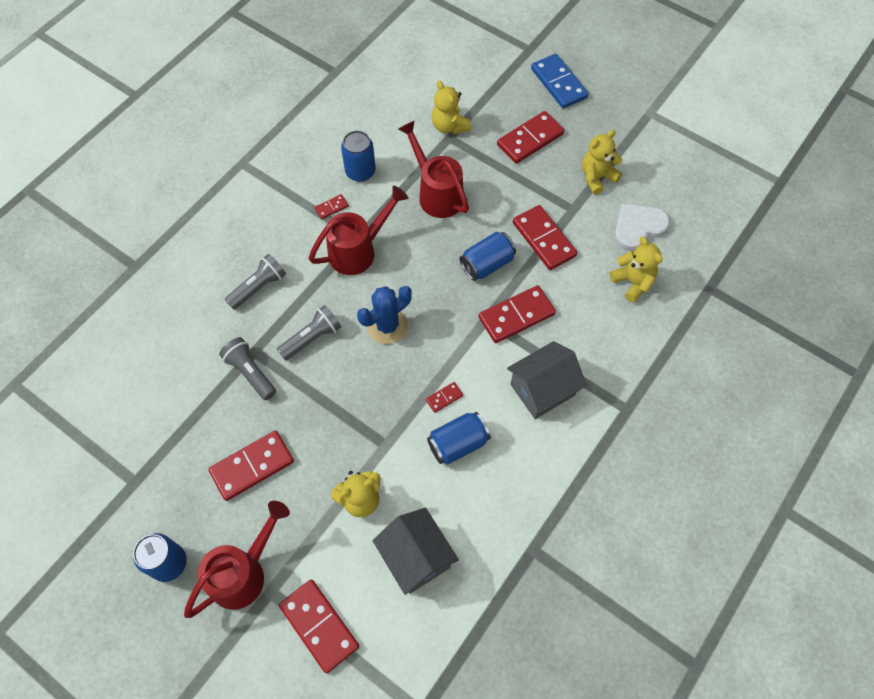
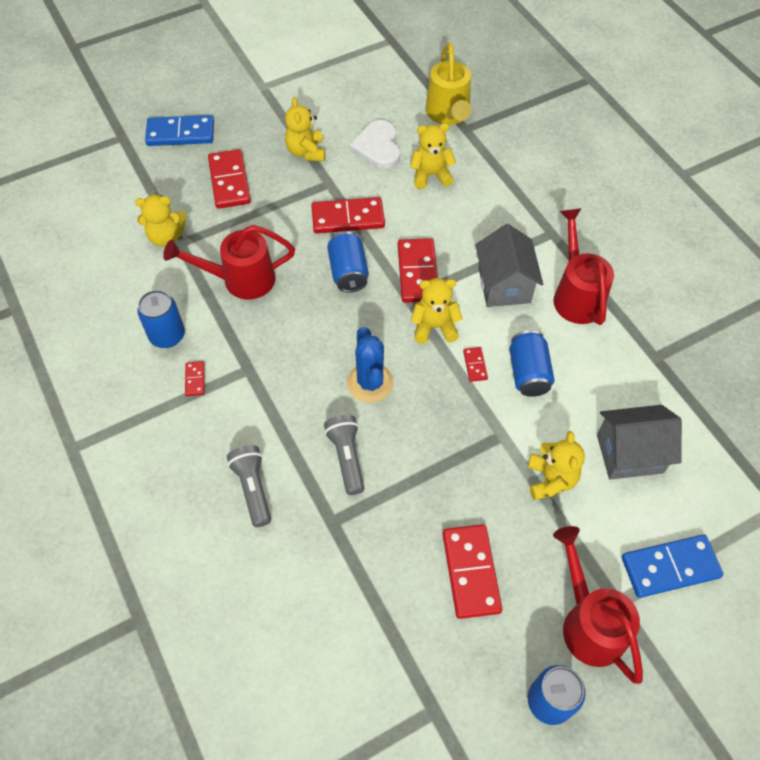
camera: 65 degrees left, 5 degrees down
(250, 373) = (357, 534): grey flashlight -> none
(319, 626) = (670, 567): red domino -> blue domino
(358, 251) = (265, 375): red watering can -> red watering can (576, 295)
(466, 351) = (434, 327): none -> yellow teddy bear
(718, 267) = (448, 114): none -> yellow watering can

